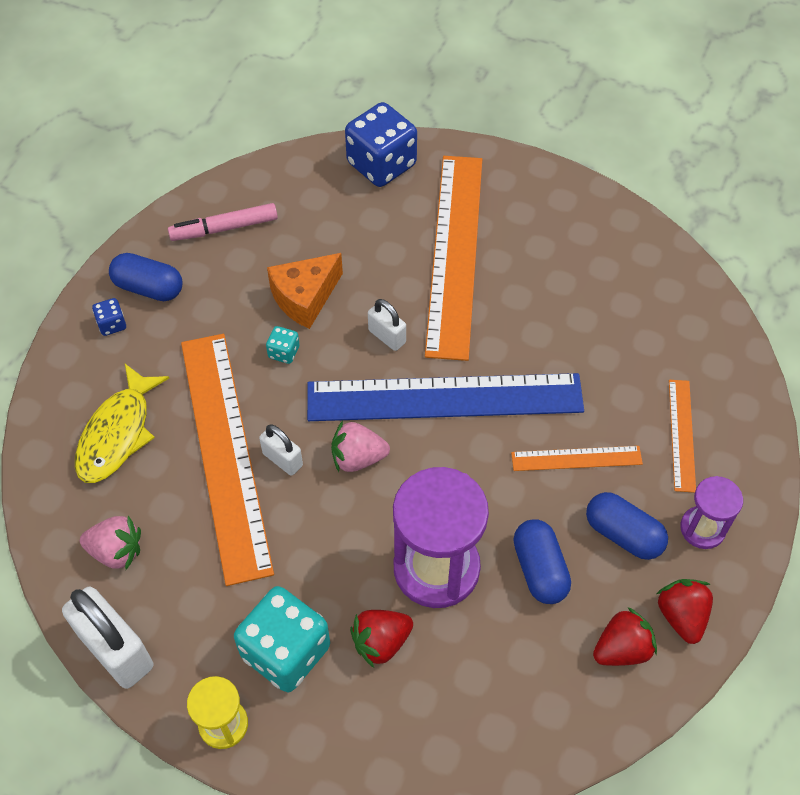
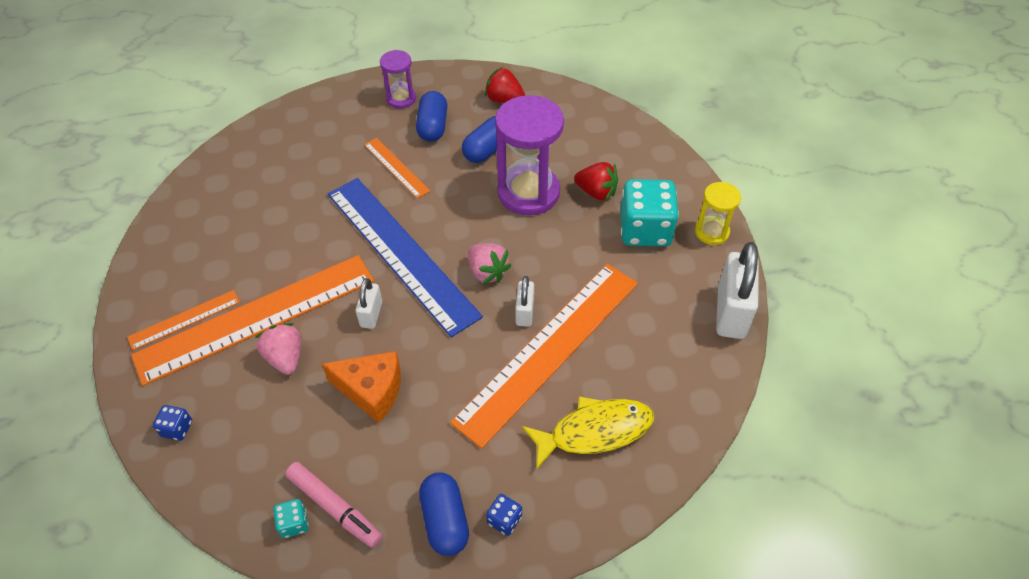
camera: 125 degrees left, 5 degrees down
(116, 551) = (675, 361): pink strawberry -> pink strawberry (285, 357)
(284, 352) = (435, 370): turquoise dice -> turquoise dice (294, 523)
(381, 164) = (177, 429): blue dice -> blue dice, size x0.44
(681, 434) = (340, 130): orange ruler -> orange ruler (184, 319)
(681, 616) = (464, 86): red strawberry -> none

